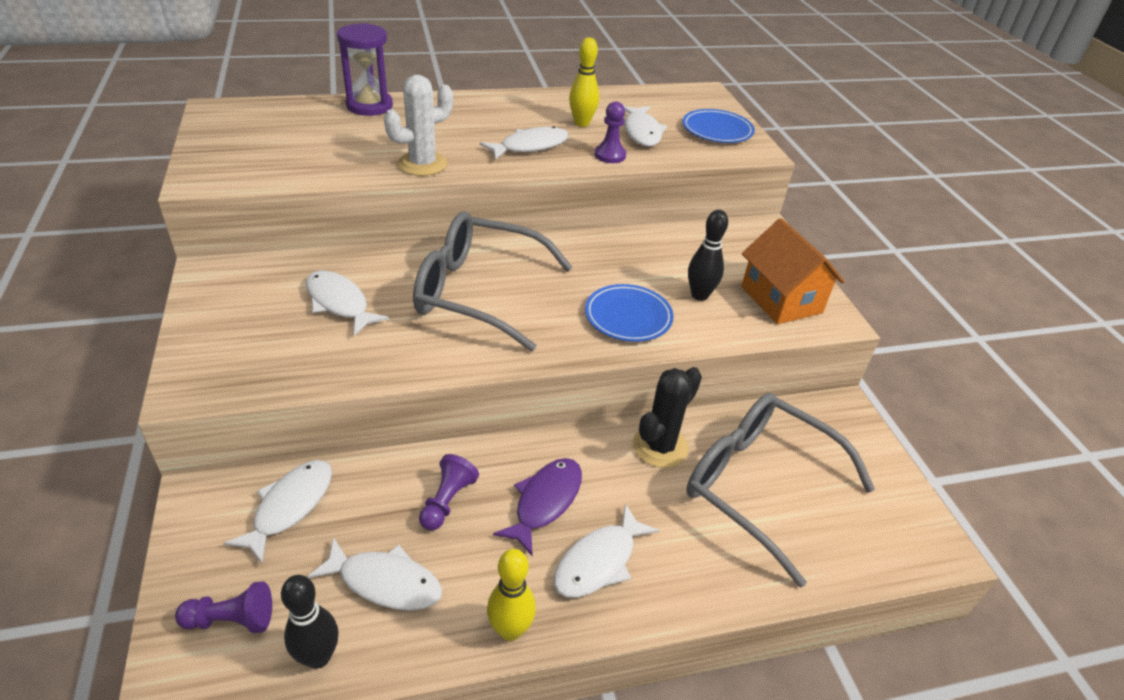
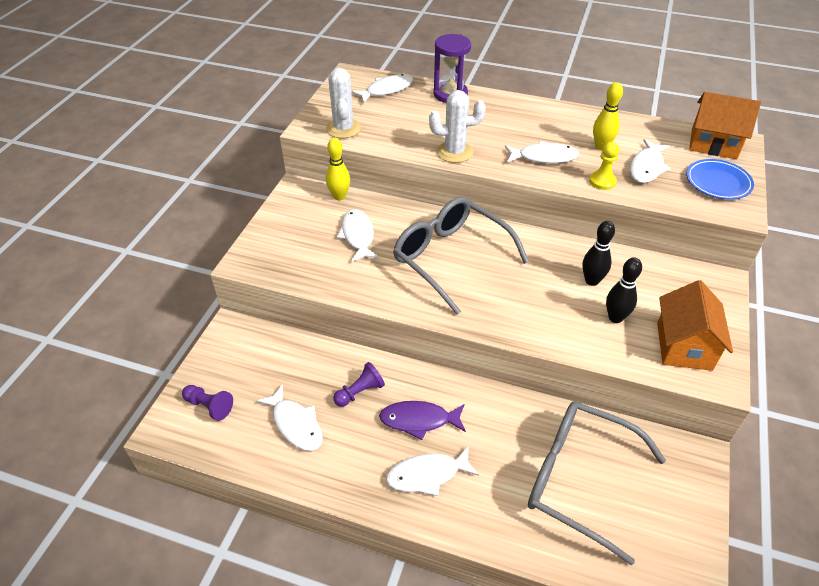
camera: 35 degrees right, 5 degrees up
(251, 171) = (343, 128): none -> white cactus
(289, 506) = (272, 355): white fish -> white fish (386, 90)
(318, 657) = (238, 448): black bowling pin -> black bowling pin (591, 281)
(510, 630) = (346, 488): yellow bowling pin -> yellow bowling pin (339, 196)
(545, 502) = (419, 420): purple fish -> purple fish turned 150 degrees counterclockwise
(610, 155) = (602, 181): purple pawn -> yellow pawn
(628, 317) = (545, 314): blue plate -> none
(660, 446) = (524, 418): black cactus -> none
(685, 98) = (713, 144): none -> orange house
(758, 485) = (578, 479): grey glasses -> grey glasses turned 45 degrees counterclockwise

